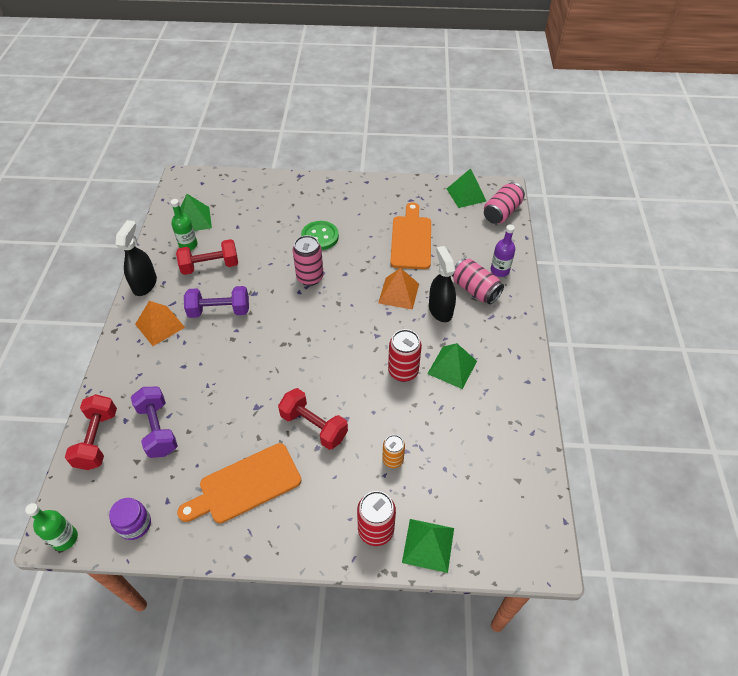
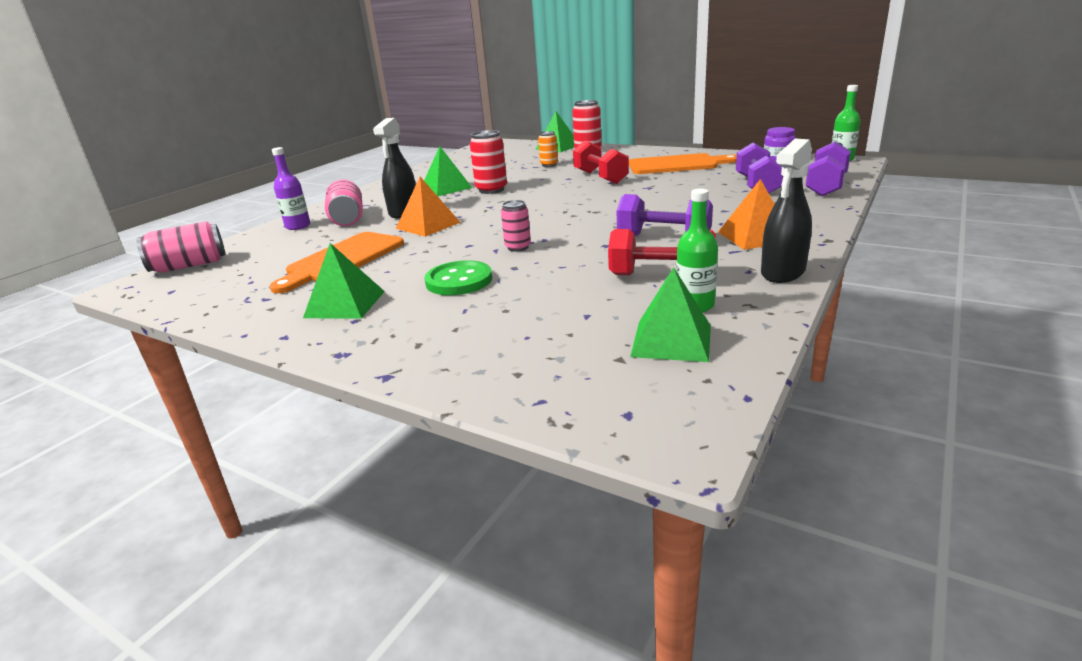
camera: 150 degrees left, 25 degrees down
(97, 439) = (826, 186): red dumbbell -> purple dumbbell
(310, 277) = (518, 247): pink can -> pink can, size x0.63
(466, 195) = (185, 290): green pyramid -> green pyramid (345, 304)

